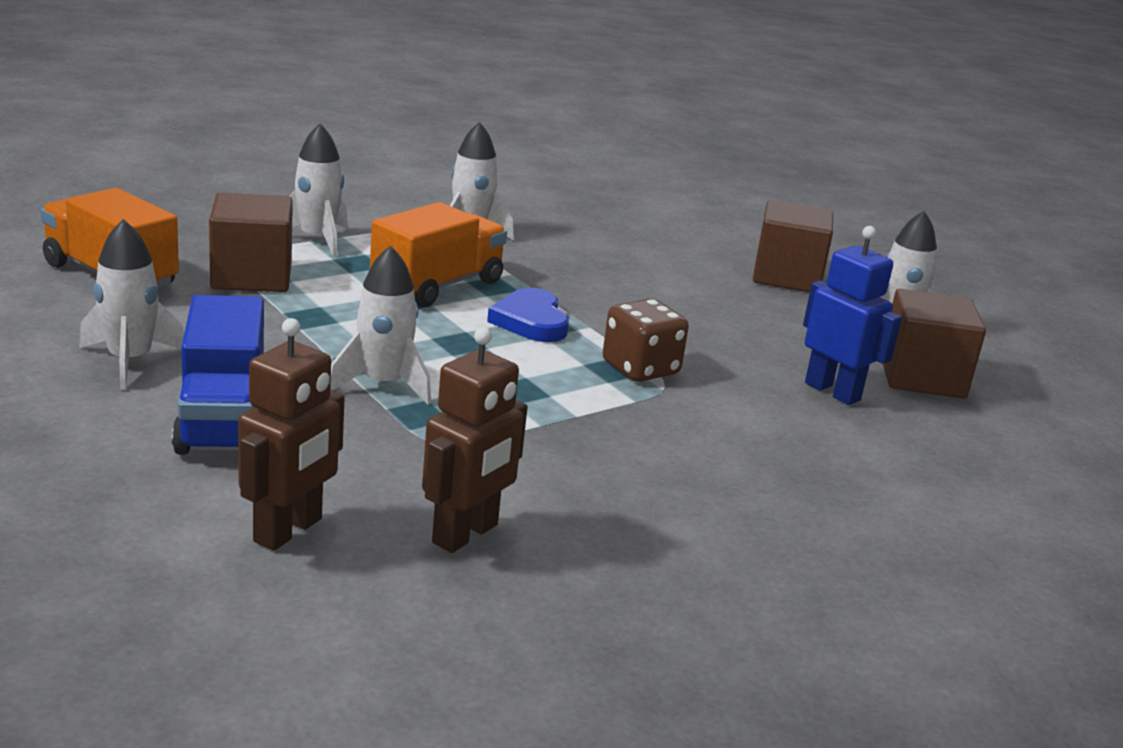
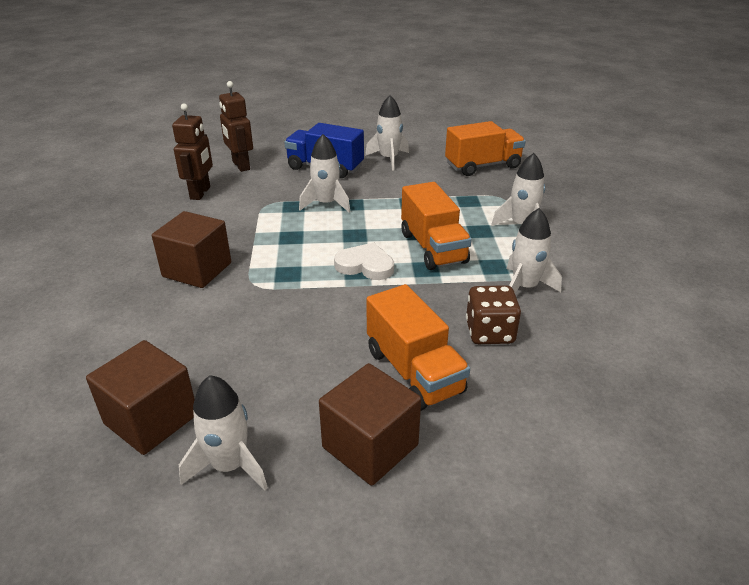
camera: 125 degrees right, 10 degrees up
(252, 276) = (469, 197): brown cube -> brown cube (197, 270)
(466, 534) = (200, 193): brown robot -> brown robot turned 150 degrees counterclockwise
(530, 321) = (365, 265): blue heart -> white heart
(640, 368) = (279, 283): brown dice -> brown dice (490, 332)
(678, 271) = (414, 371): none -> orange truck
(833, 391) = (183, 353): blue robot -> none

